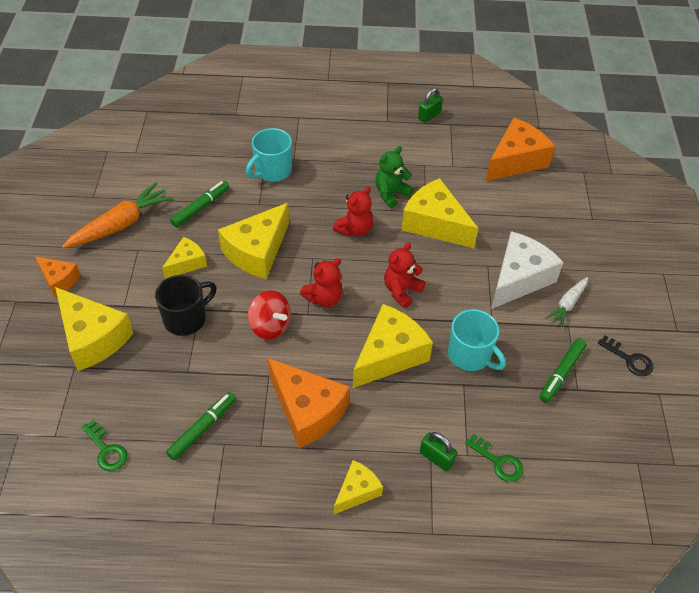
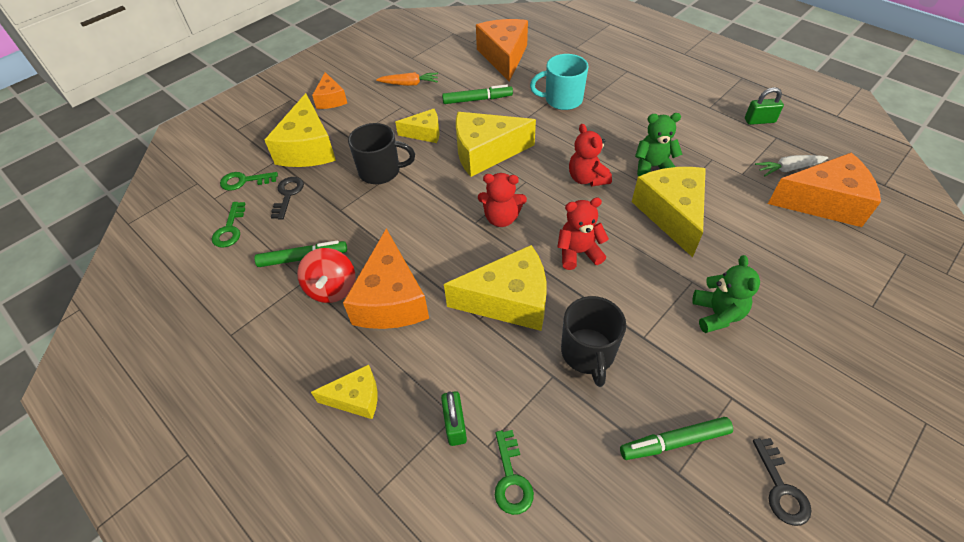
camera: 45 degrees right, 0 degrees up
(66, 403) = (244, 181): none -> green key
(121, 224) = (409, 84): orange carrot -> orange carrot, size x0.57
(125, 389) = (288, 195): none -> black key
(182, 153) = (504, 57): none -> orange cheese
(270, 326) = (435, 214): red spinning top -> red spinning top (332, 288)
(354, 229) = (587, 178): red teddy bear -> red teddy bear turned 75 degrees clockwise
(470, 355) = (588, 353): turquoise mug -> black mug
(519, 278) = (717, 314): white cheese -> green teddy bear
(567, 304) = (752, 375): white carrot -> white carrot (788, 169)

